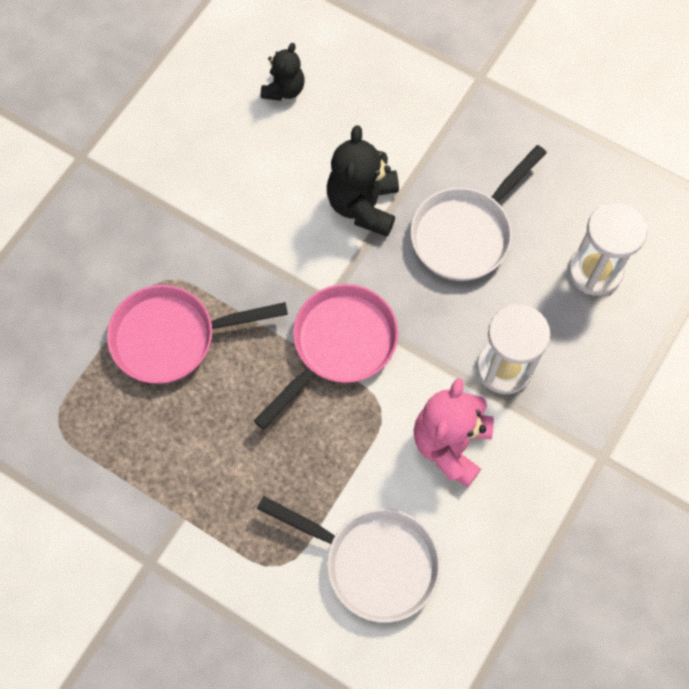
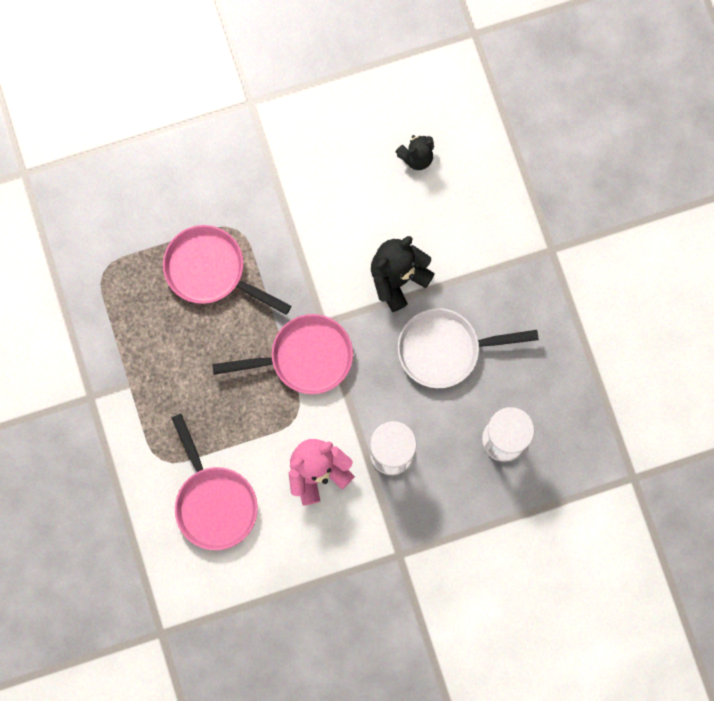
camera: 40 degrees right, 10 degrees up
(373, 562) = (214, 502): white pan -> pink pan

